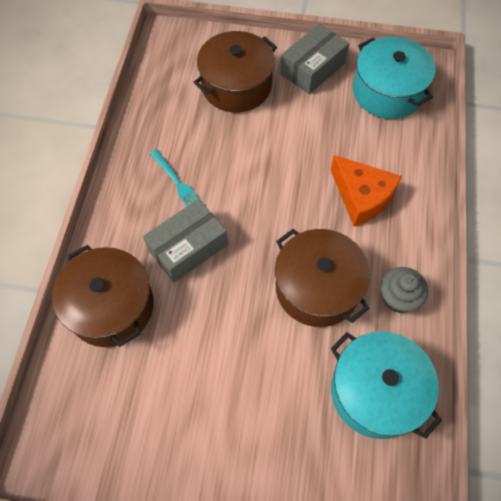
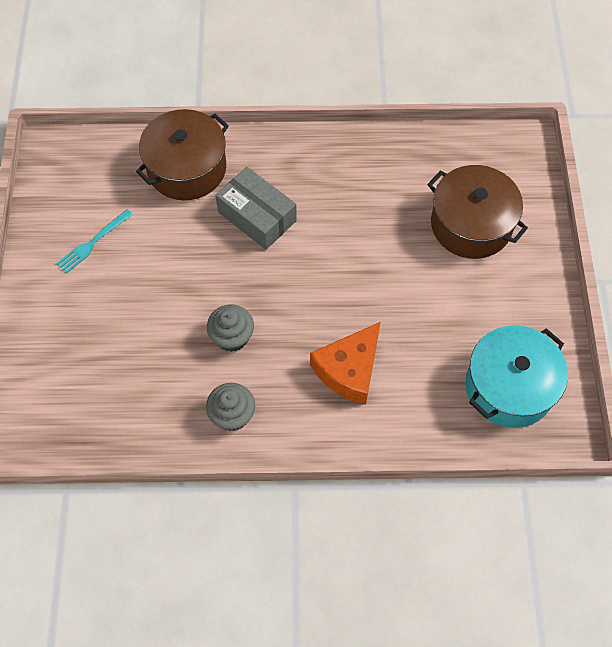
camera: 80 degrees right, 0 degrees up
(178, 183) = (329, 194): turquoise fork -> turquoise fork (92, 243)
(312, 68) = (521, 299): grey box -> none
(317, 287) = (232, 337): brown pot -> grey cupcake
(376, 391) = (131, 401): turquoise pot -> none

